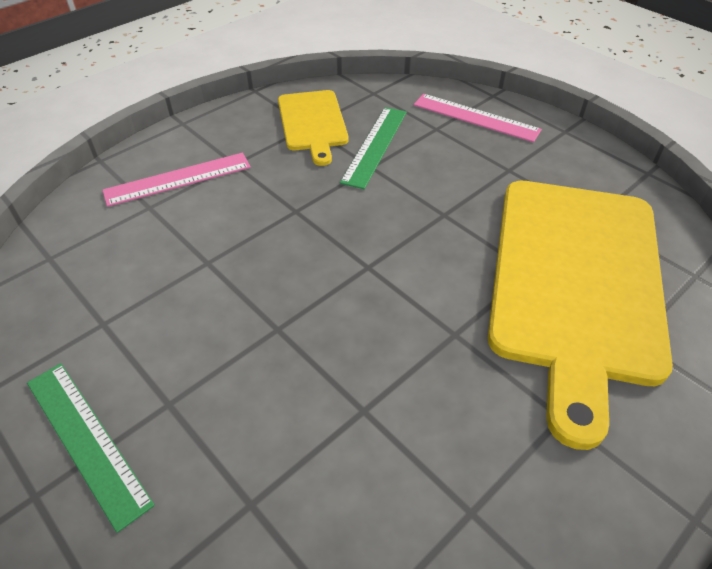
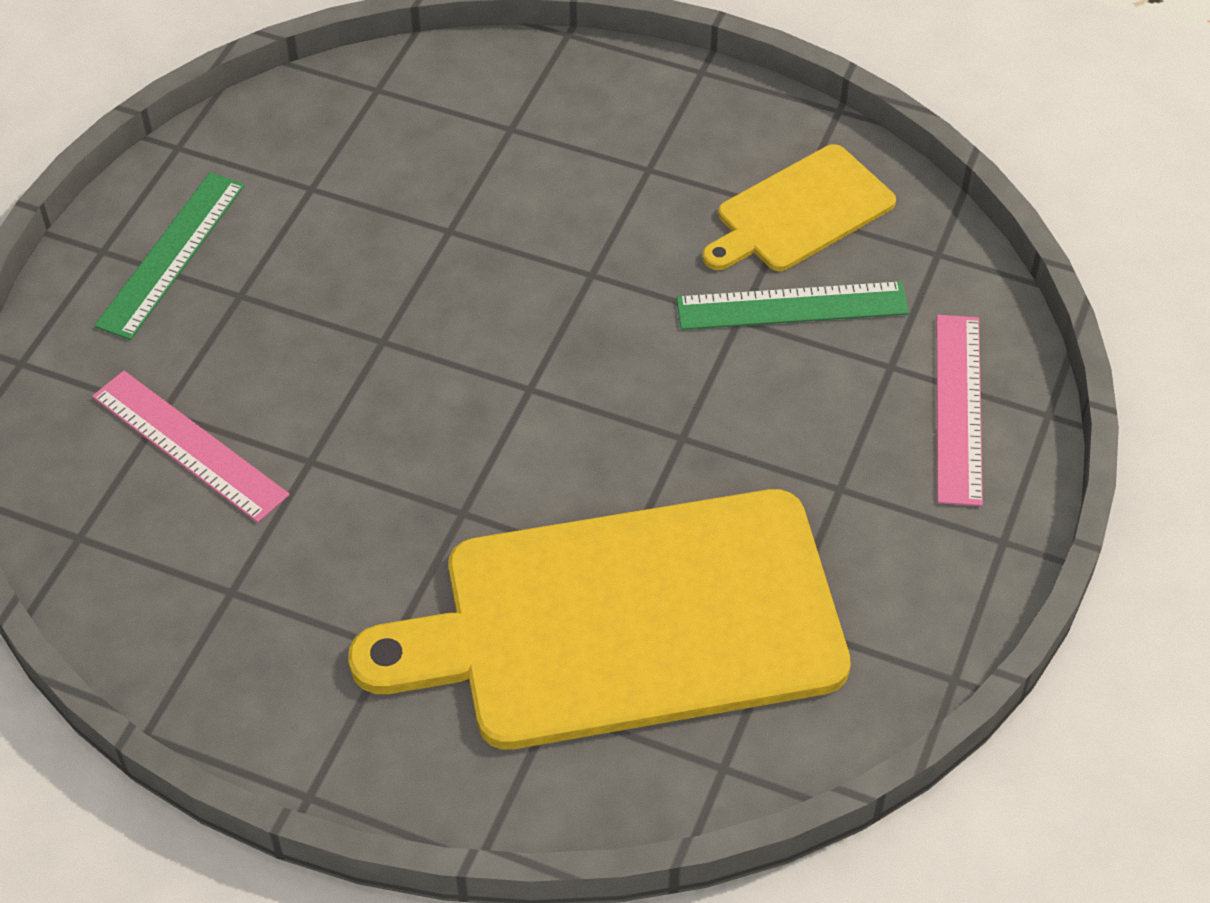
camera: 65 degrees right, 5 degrees up
(178, 179) = (580, 127): pink ruler -> pink ruler (189, 445)

